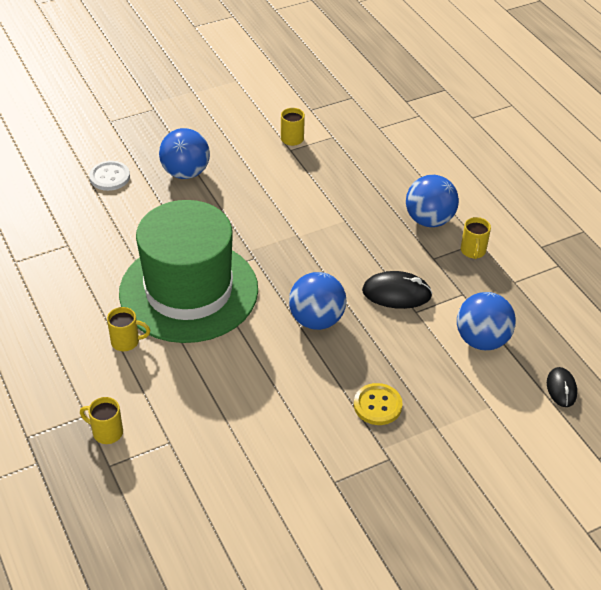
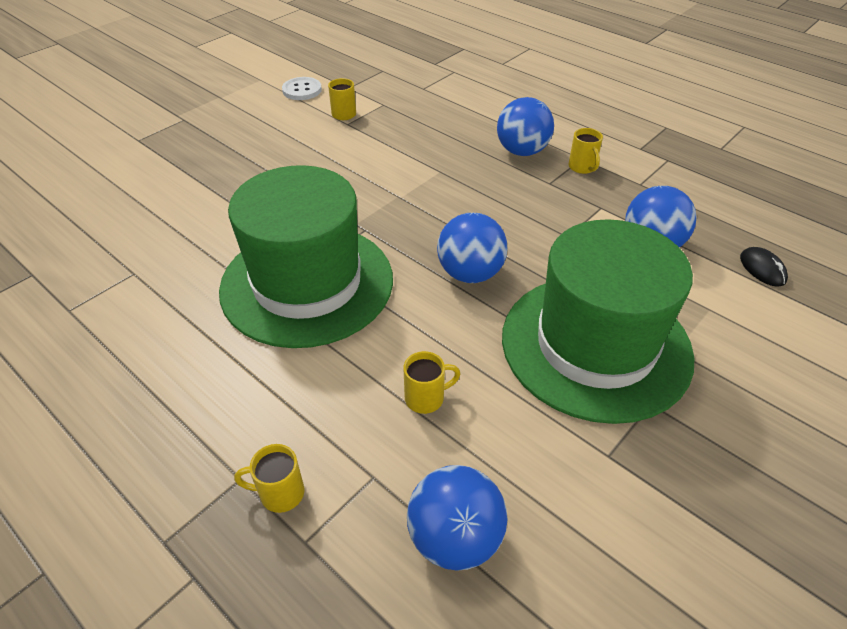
camera: 20 degrees left, 0 degrees up
(110, 177) = (159, 191): white button -> white button (302, 90)
(126, 342) = (256, 364): yellow mug -> yellow mug (426, 398)
(185, 173) = (245, 167): blue ball -> blue ball (455, 538)
(377, 405) = (595, 345): yellow button -> green hat
(396, 293) = (536, 224): black mouse -> none

